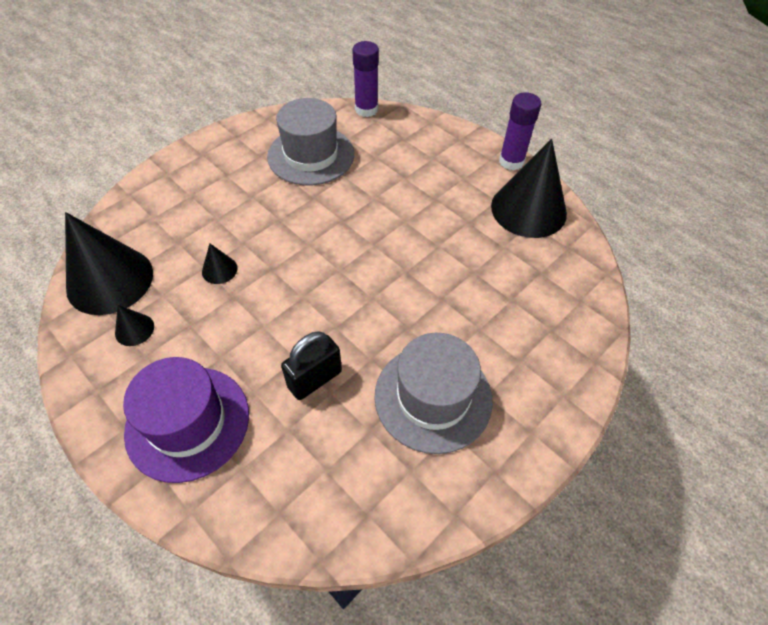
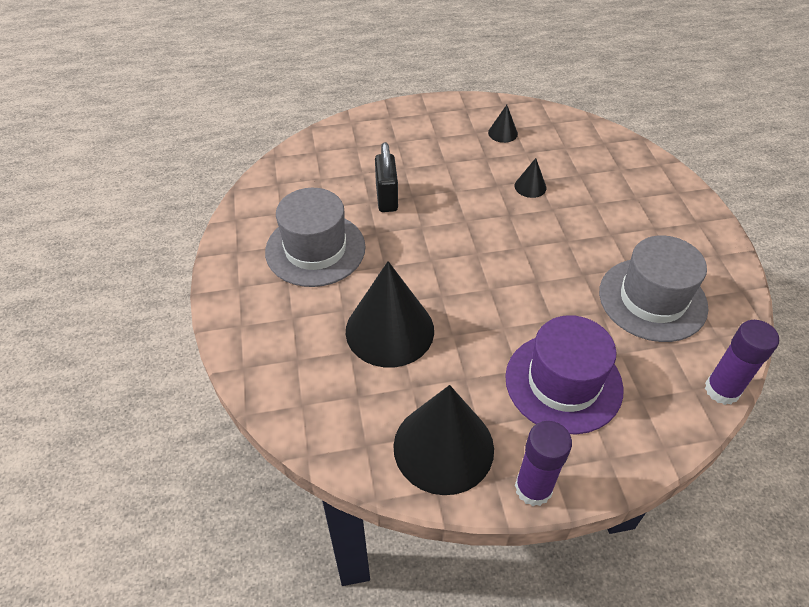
camera: 125 degrees right, 5 degrees down
(110, 280) = (560, 133): black cone -> black cone (389, 330)
(188, 422) = (408, 136): purple hat -> purple hat (563, 382)

